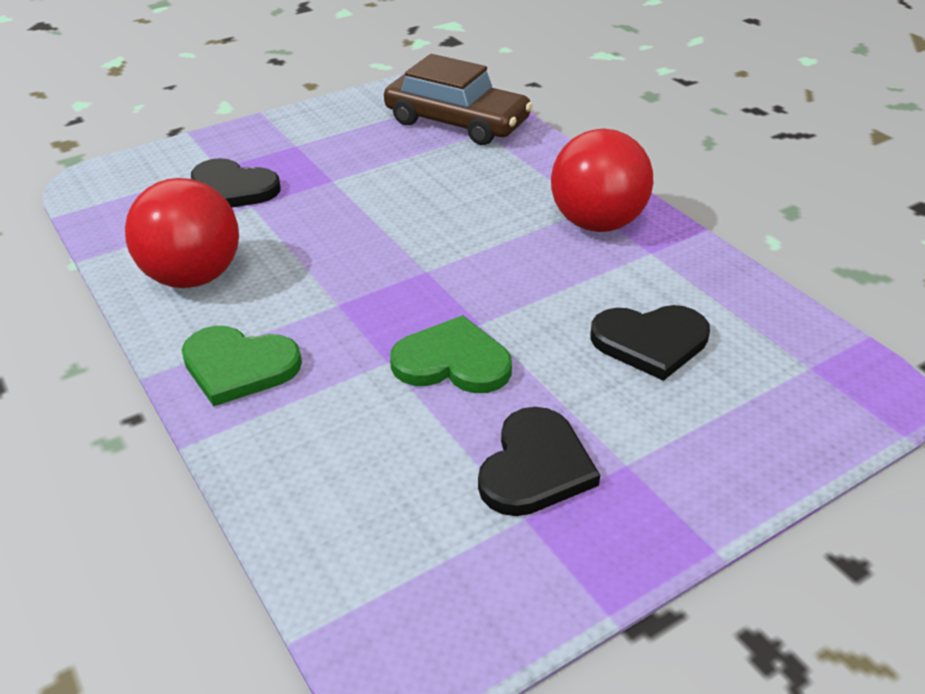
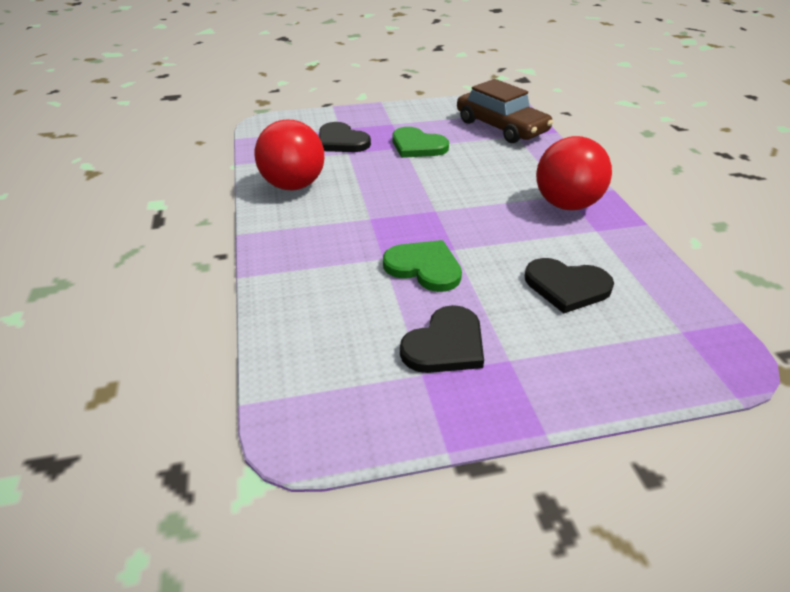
camera: 20 degrees right, 0 degrees up
(239, 366) = (293, 240): green heart -> green heart (417, 146)

